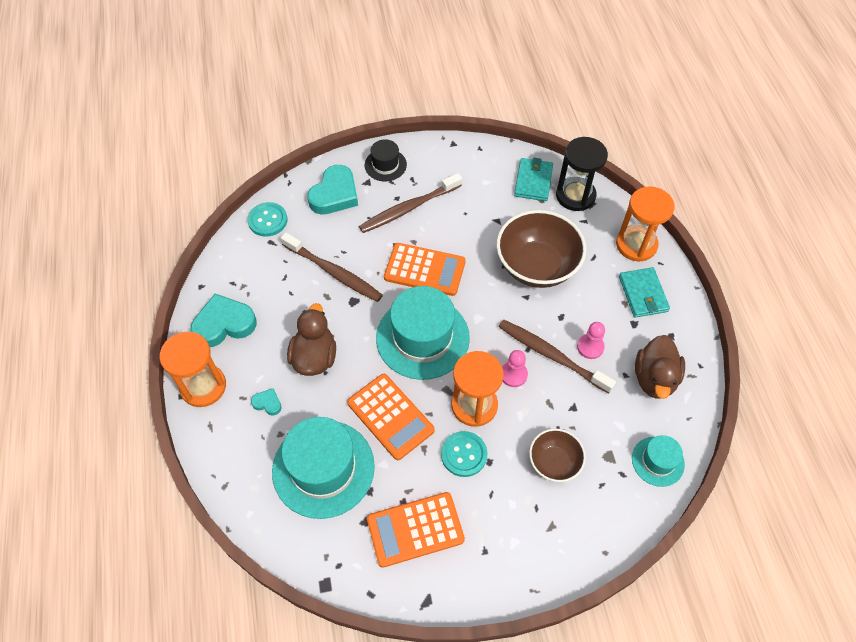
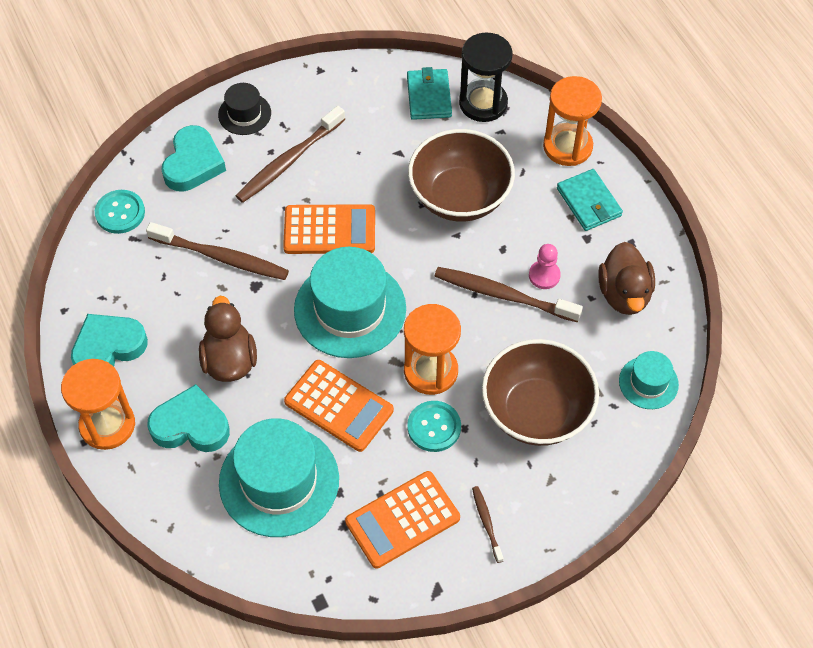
camera: 15 degrees left, 0 degrees up
(267, 403) = (191, 425): turquoise heart -> turquoise heart, size x2.15
(486, 551) = (486, 523): none -> brown toothbrush
(513, 374) = (466, 326): pink pawn -> none
(554, 462) = (536, 411): brown bowl -> brown bowl, size x1.80

